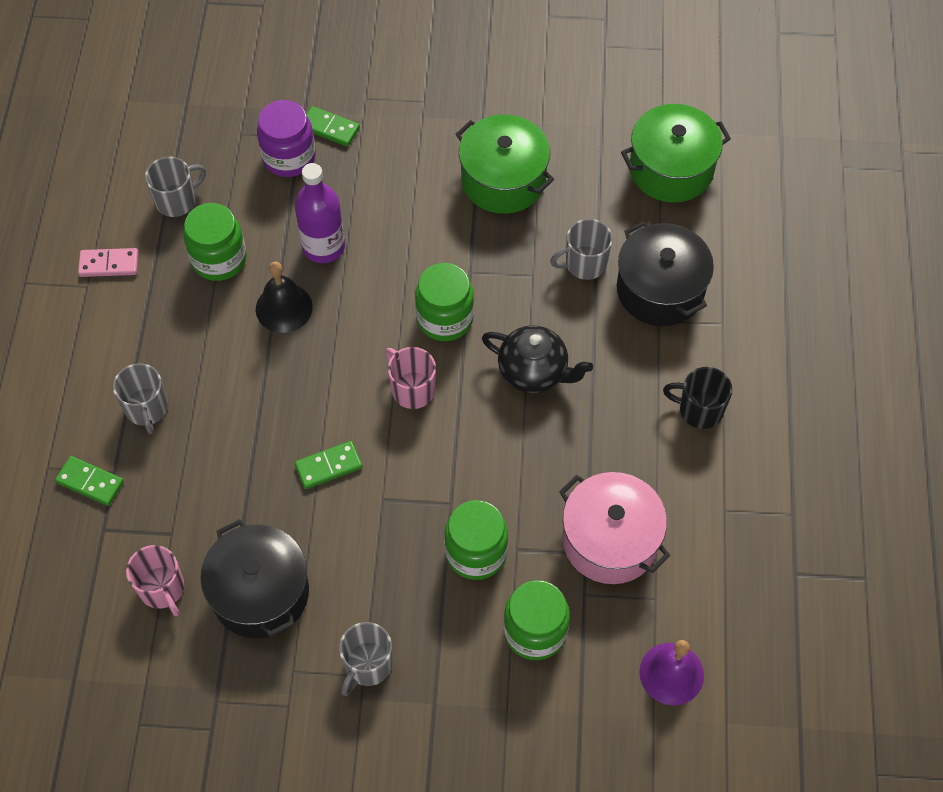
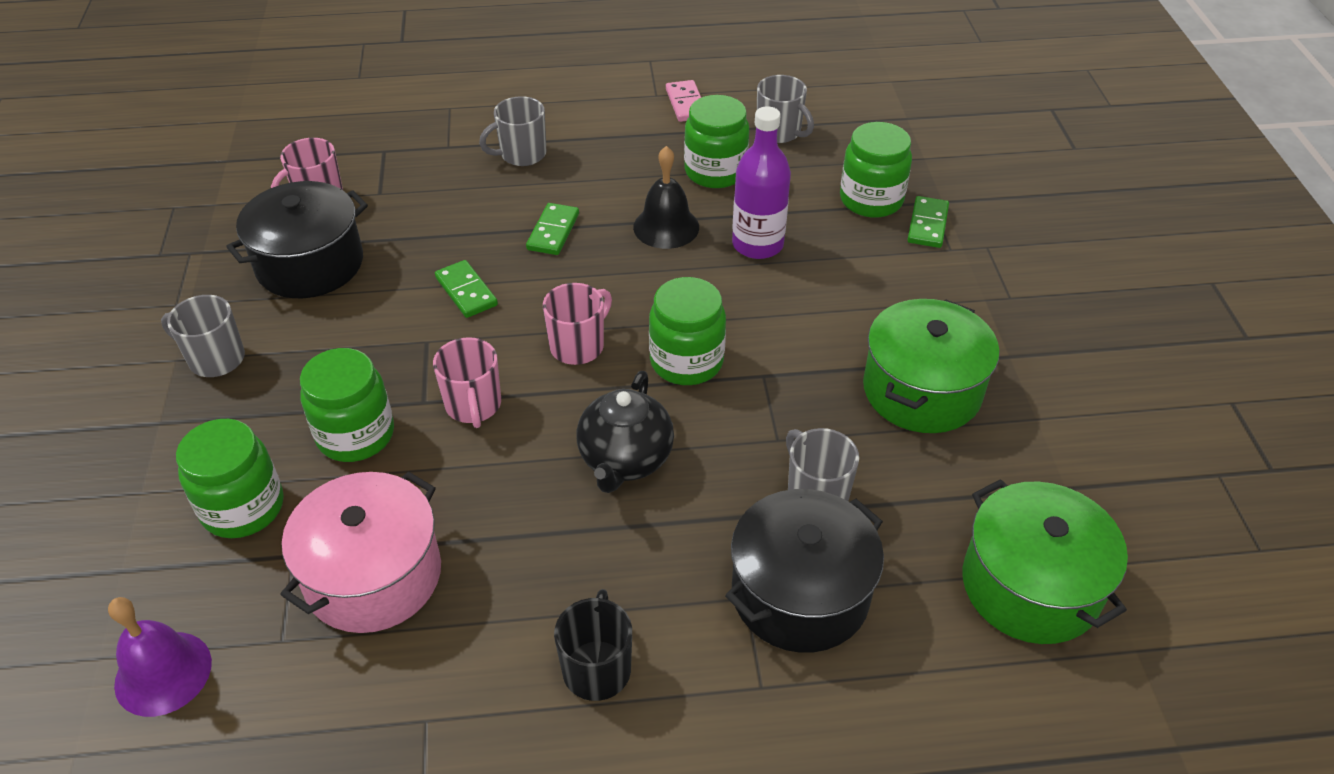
camera: 80 degrees right, 15 degrees down
(90, 482) = (435, 134): green domino -> green domino (553, 232)
(289, 157) = (871, 200): purple jar -> green jar
(461, 468) = (473, 405): none -> pink mug

